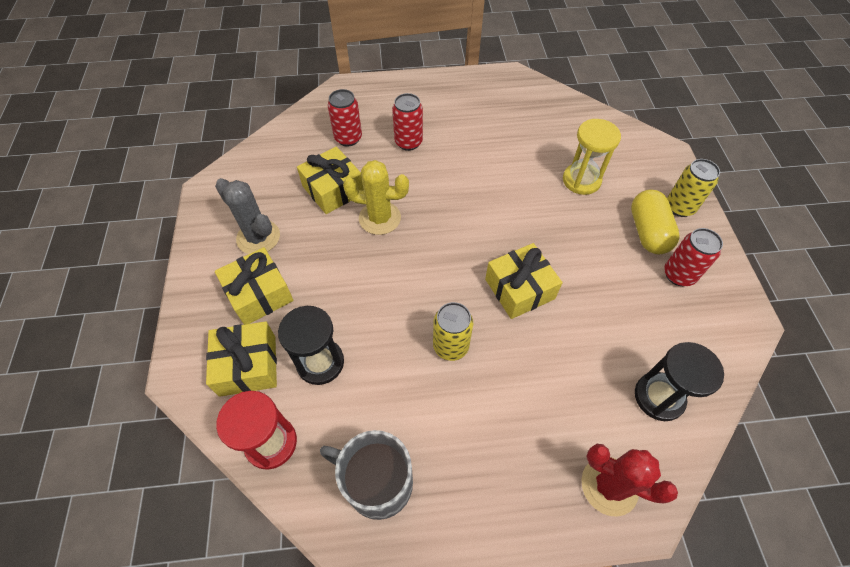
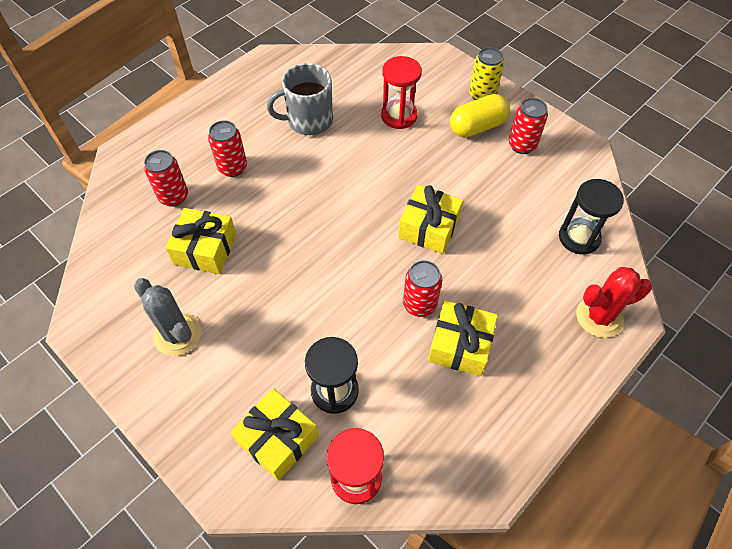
camera: 40 degrees left, 0 degrees up
(258, 237) = (177, 334): grey cactus -> grey cactus turned 45 degrees clockwise
(259, 294) = (228, 379): yellow gift -> yellow gift (460, 345)
(377, 483) = (459, 438): grey mug -> grey mug (309, 120)
(379, 218) = (270, 246): yellow cactus -> none
(450, 346) = (419, 304): yellow can -> red can
(581, 180) = (399, 116): yellow hourglass -> red hourglass
(647, 232) = (477, 127): yellow capsule -> yellow capsule turned 75 degrees counterclockwise

